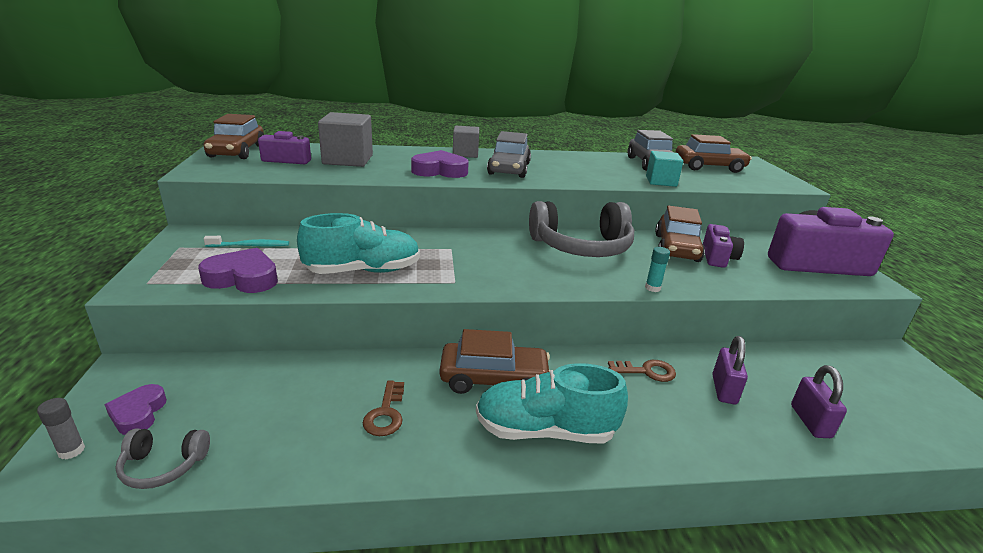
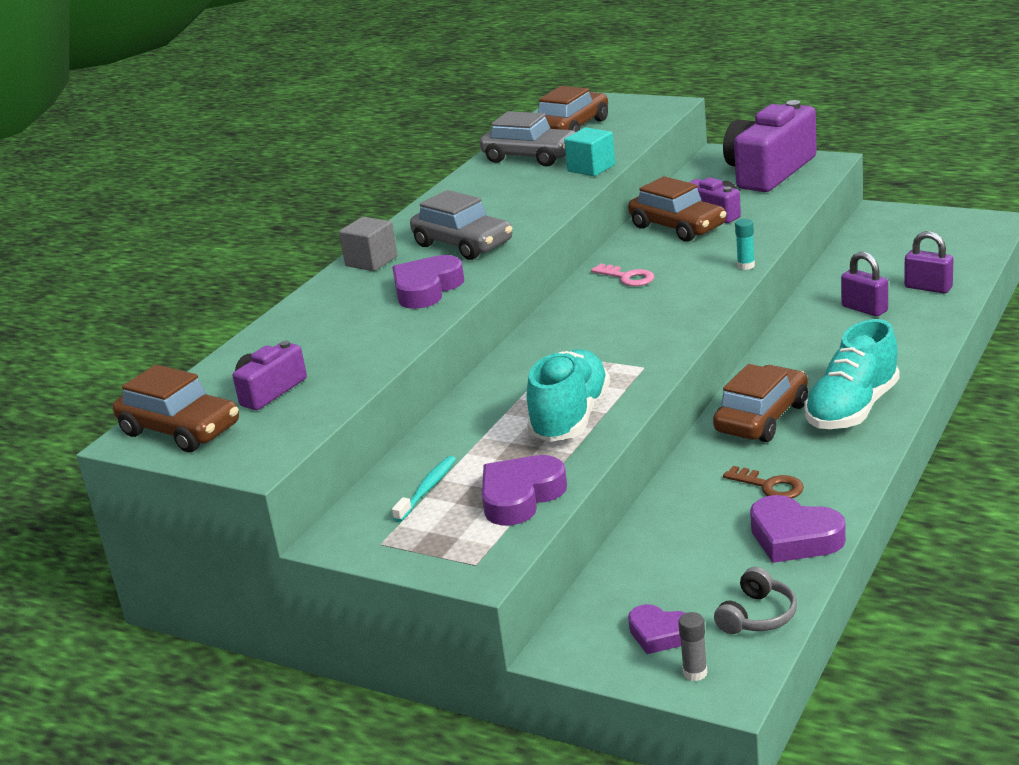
camera: 50 degrees left, 0 degrees up
(302, 453) = (794, 537): none -> purple heart
(348, 160) = (314, 346): grey cube -> none
(581, 247) = (627, 277): grey headphones -> pink key
(646, 371) = (812, 336): brown key -> none

